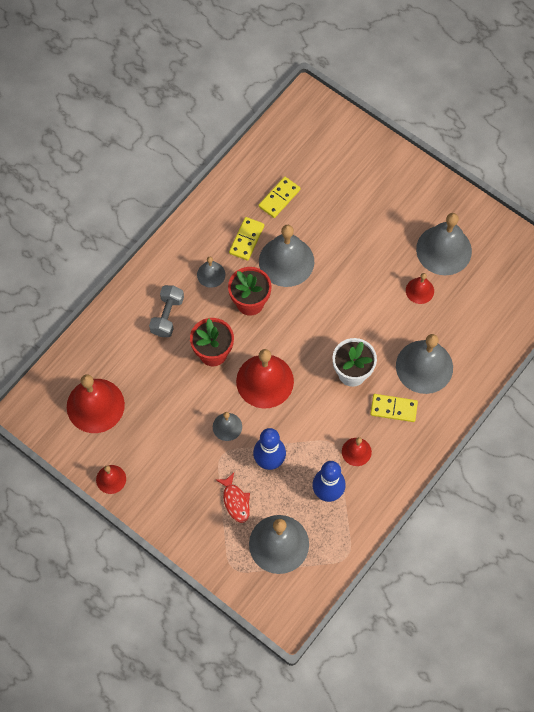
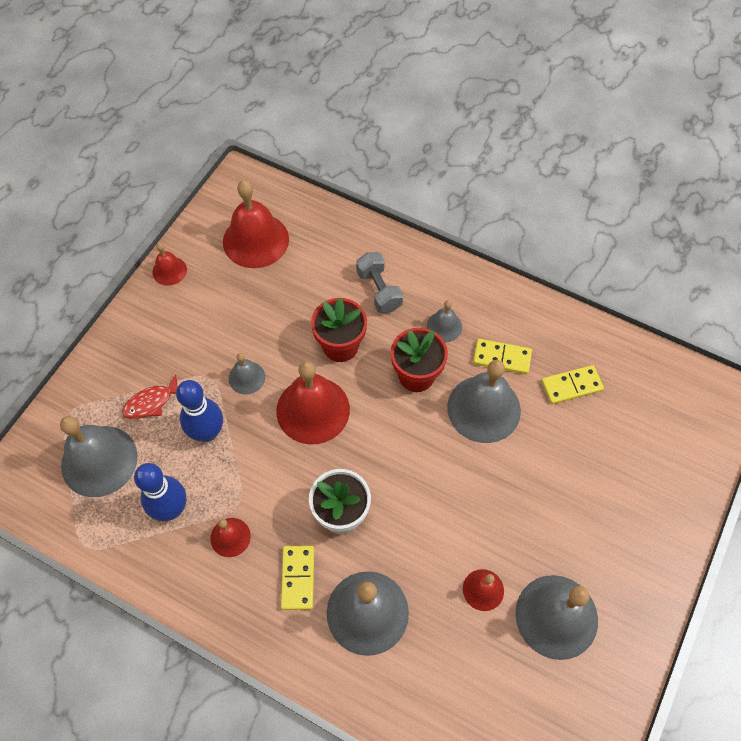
camera: 80 degrees right, 5 degrees down
(167, 316) = (379, 290): grey dumbbell -> grey dumbbell turned 60 degrees clockwise
(279, 198) = (571, 386): yellow domino -> yellow domino turned 45 degrees counterclockwise

